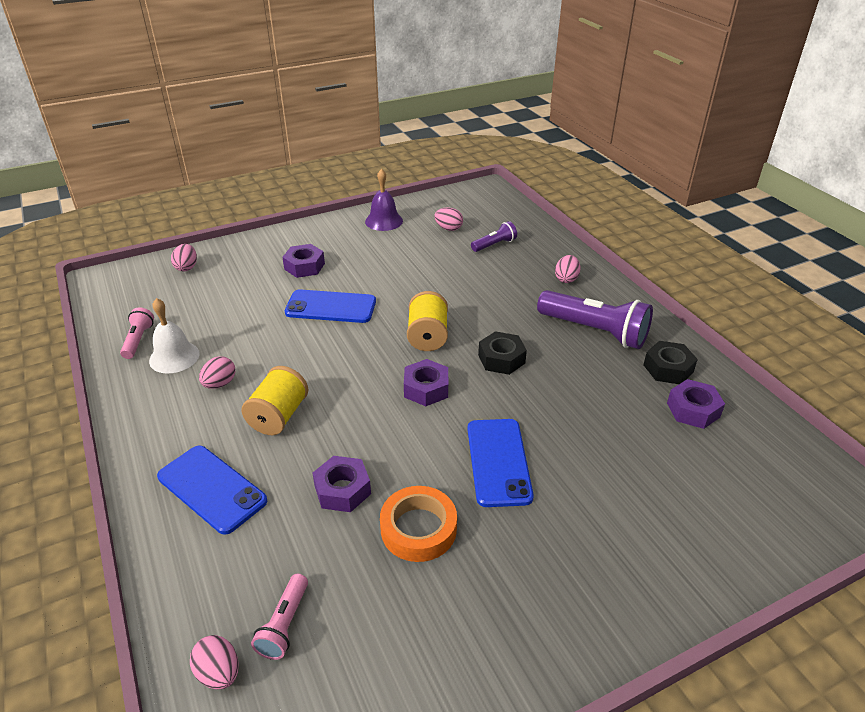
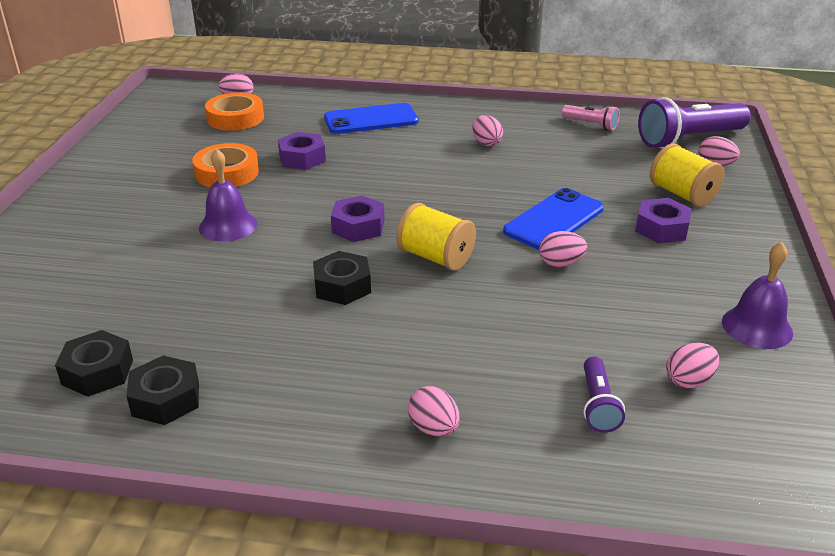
camera: 125 degrees right, 5 degrees down
(174, 357) = (547, 133): white bell -> none
(278, 416) = (414, 156): yellow spool -> yellow spool (682, 194)
(284, 625) = (235, 118): pink flashlight -> orange tape
(384, 288) = (560, 263): none -> pink egg
(498, 462) = (228, 226): blue phone -> purple bell
(595, 331) = (298, 382): purple flashlight -> purple flashlight (688, 139)
(693, 410) = (97, 372): purple nut -> black nut

